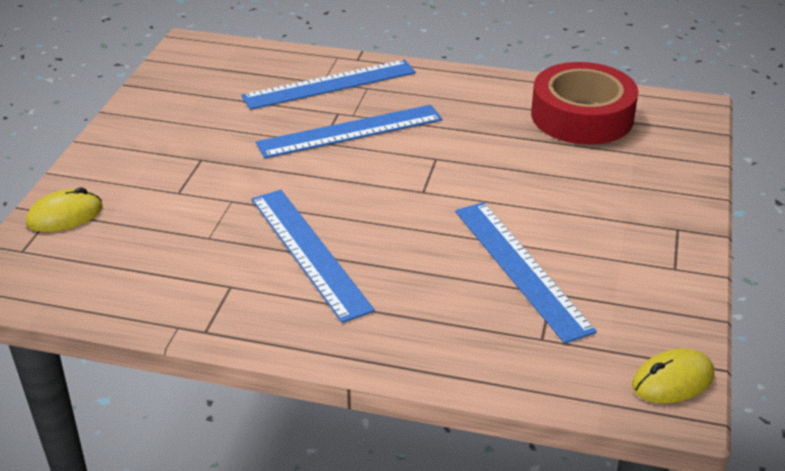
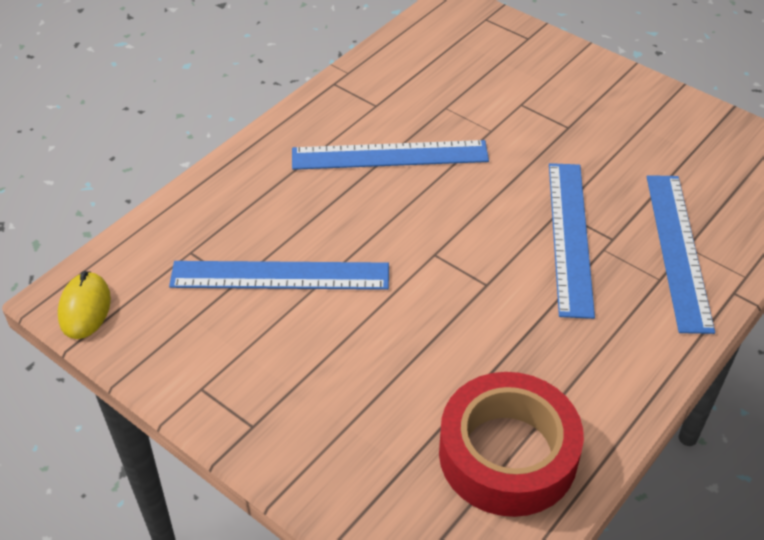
camera: 115 degrees right, 10 degrees up
(65, 216) = (520, 42): yellow mouse -> none

